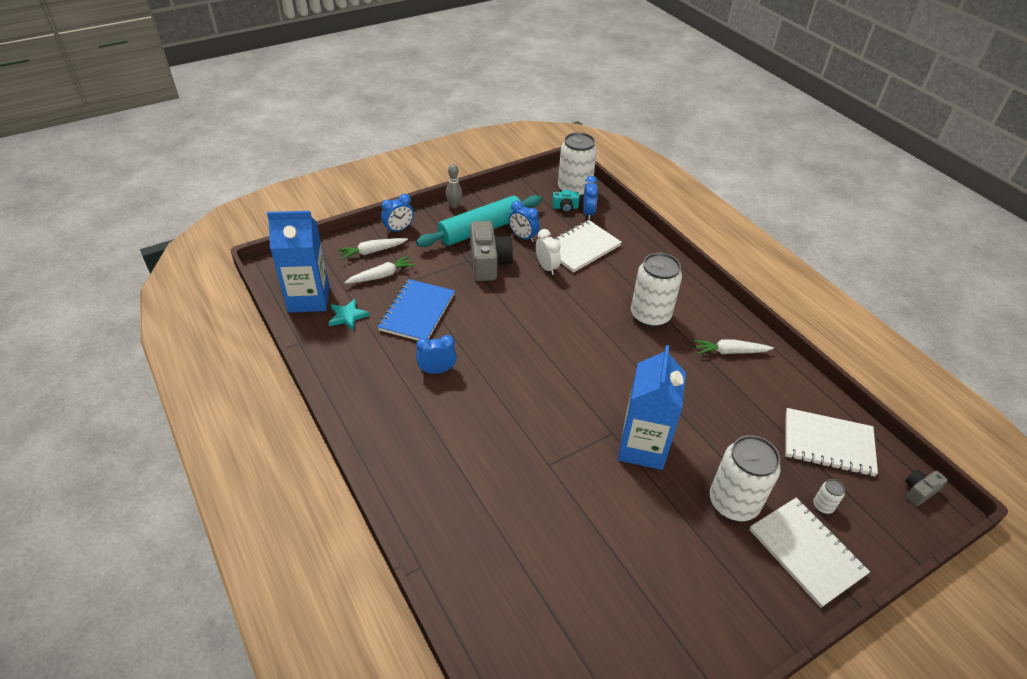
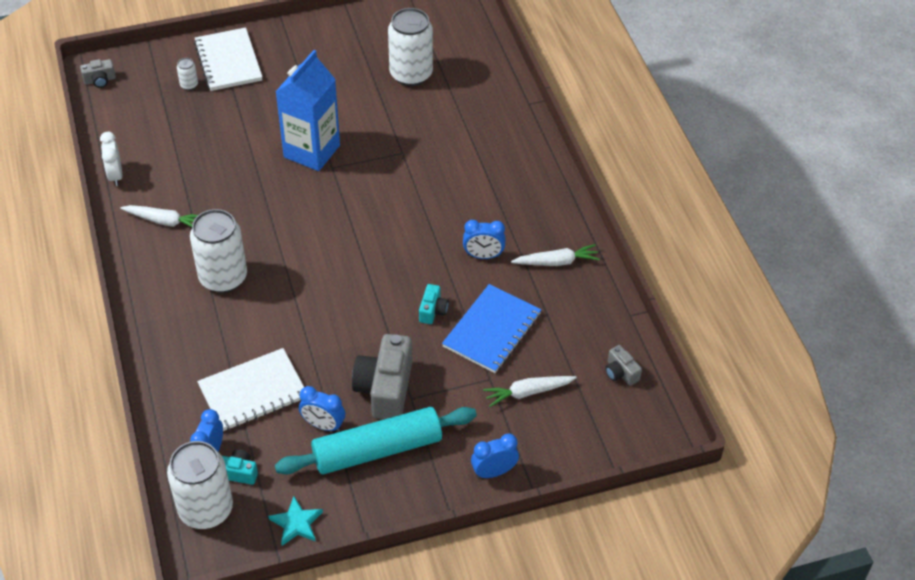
camera: 165 degrees left, 5 degrees up
(309, 299) = (620, 373): blue carton -> grey camera
(347, 316) = (574, 339): turquoise star -> turquoise star (296, 523)
(372, 251) = (536, 436): white carrot -> white carrot (556, 262)
(454, 205) = (403, 508): grey bowling pin -> none
(469, 319) = (433, 311): none -> turquoise camera
(523, 237) = (323, 425): blue clock -> blue clock turned 150 degrees clockwise
(546, 267) = (313, 367): white clock -> white clock (115, 175)
(733, 503) = (261, 99): white can -> white can (411, 74)
(828, 444) = (142, 125): white notebook -> none

